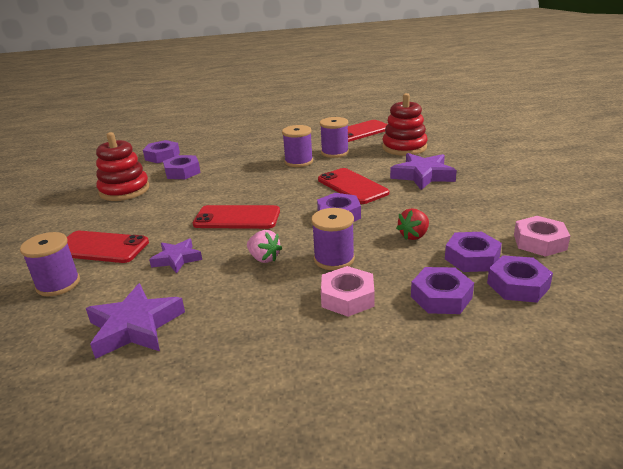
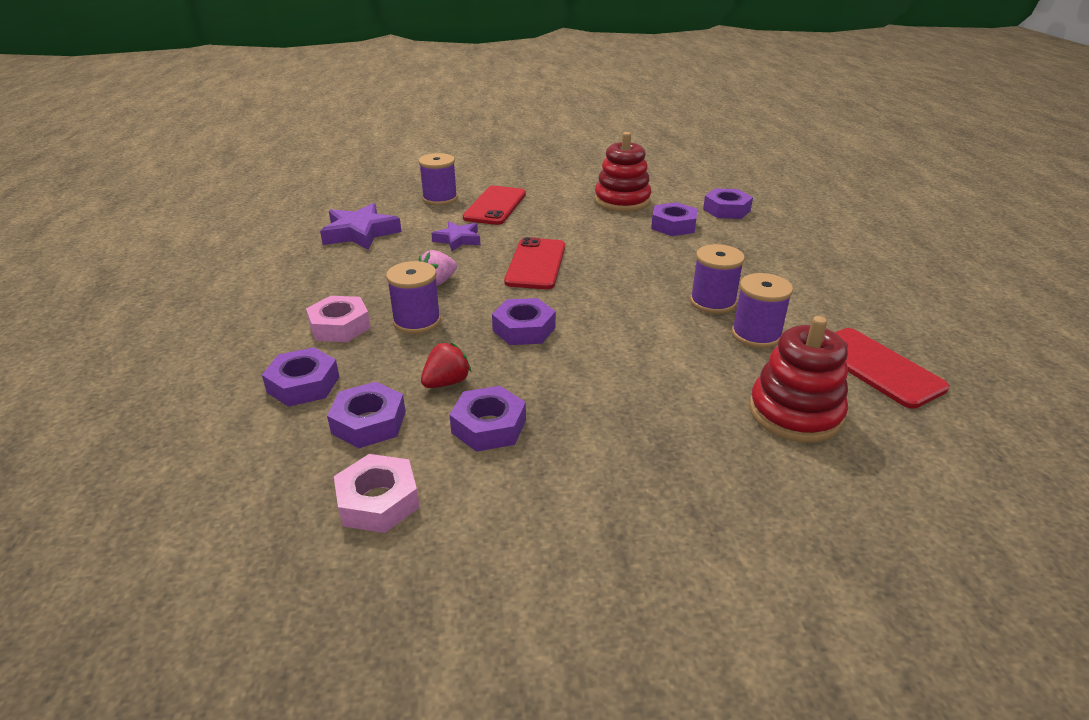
camera: 90 degrees right, 5 degrees up
(352, 186) = (614, 344): red phone -> none
(414, 236) = (446, 382): red strawberry -> red strawberry turned 90 degrees clockwise
(423, 175) = (652, 418): purple star -> none
(518, 285) = (288, 449): purple nut -> purple nut (489, 426)

